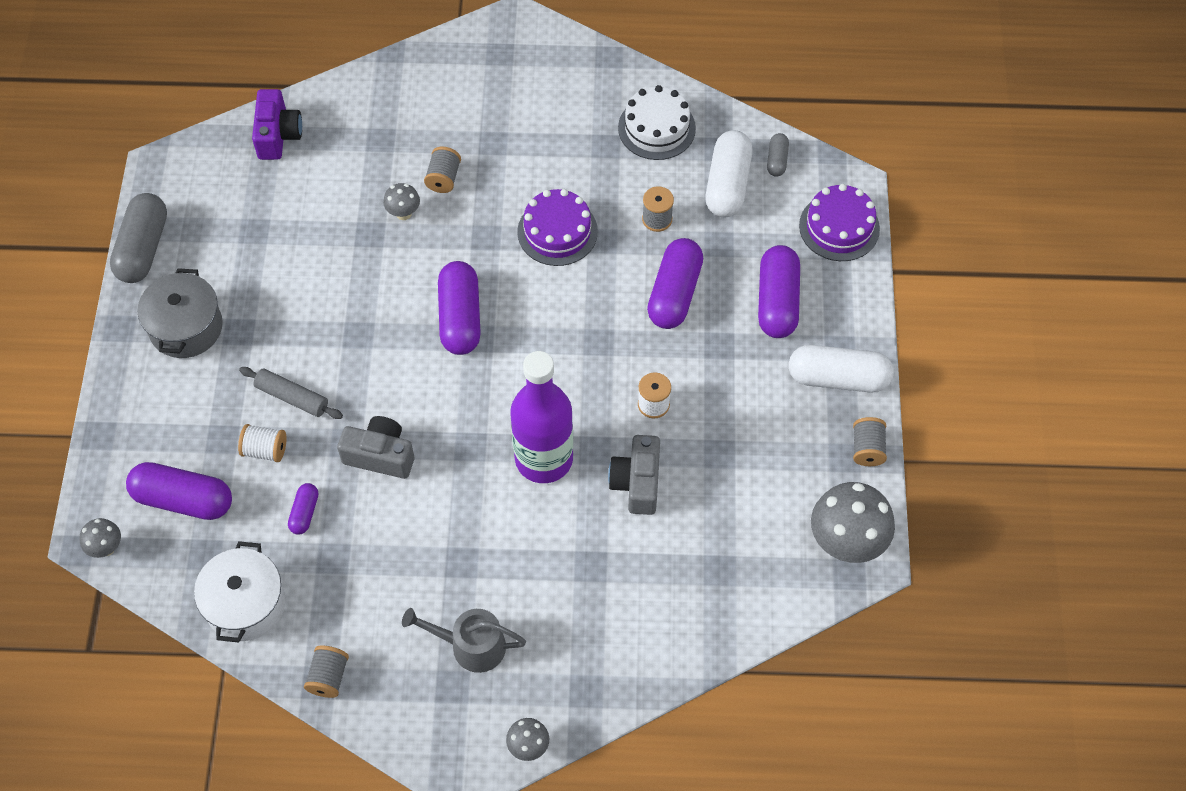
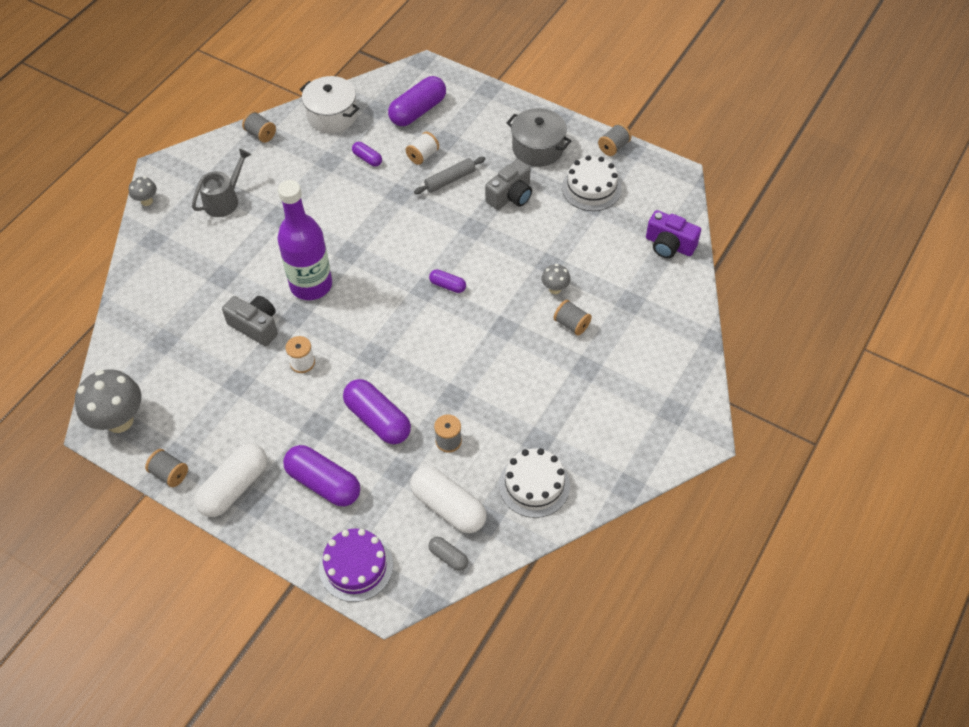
camera: 120 degrees right, 5 degrees down
(106, 548) = (412, 72): grey mushroom -> none
(143, 248) = (613, 147): grey capsule -> grey spool
(227, 243) = (591, 188): none -> white cake
(380, 455) = (377, 206): grey camera -> grey camera (511, 196)
(460, 317) = (448, 285): purple capsule -> purple capsule, size x0.50
(557, 231) = (480, 372): purple cake -> none

